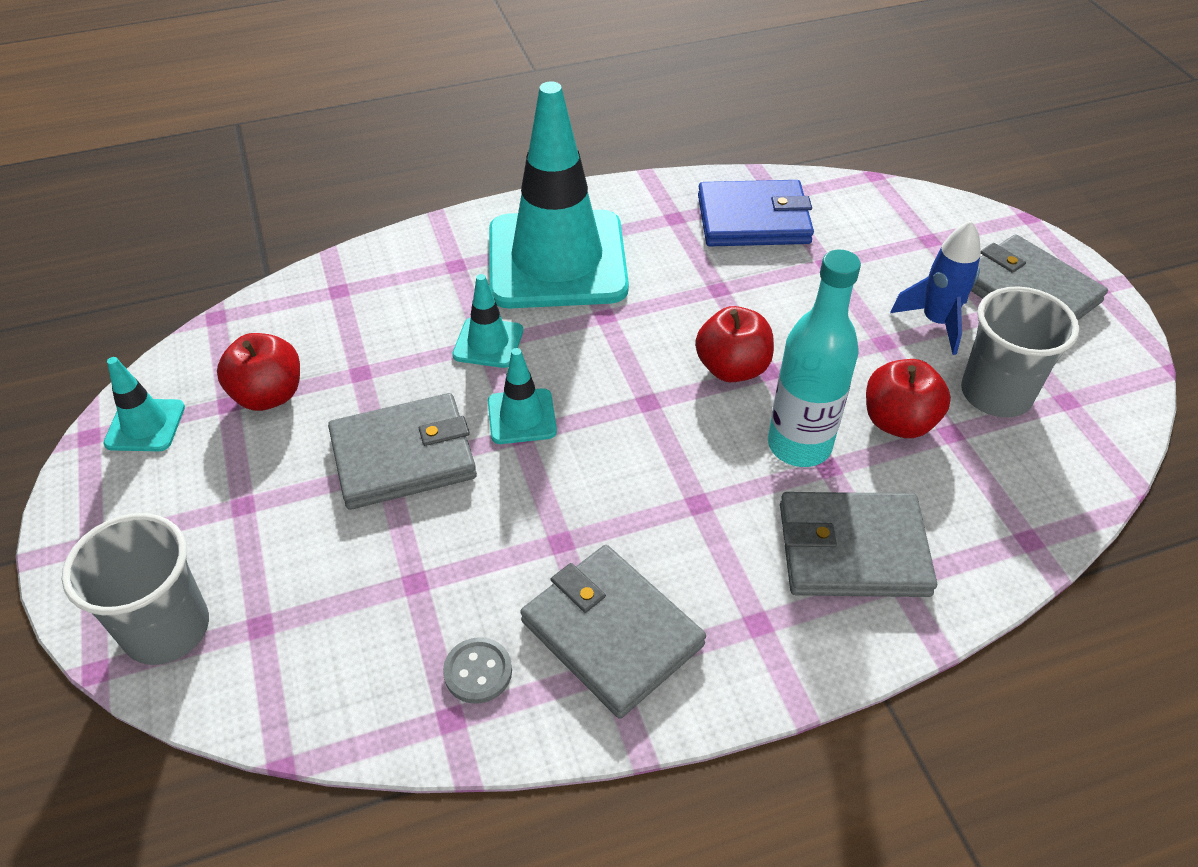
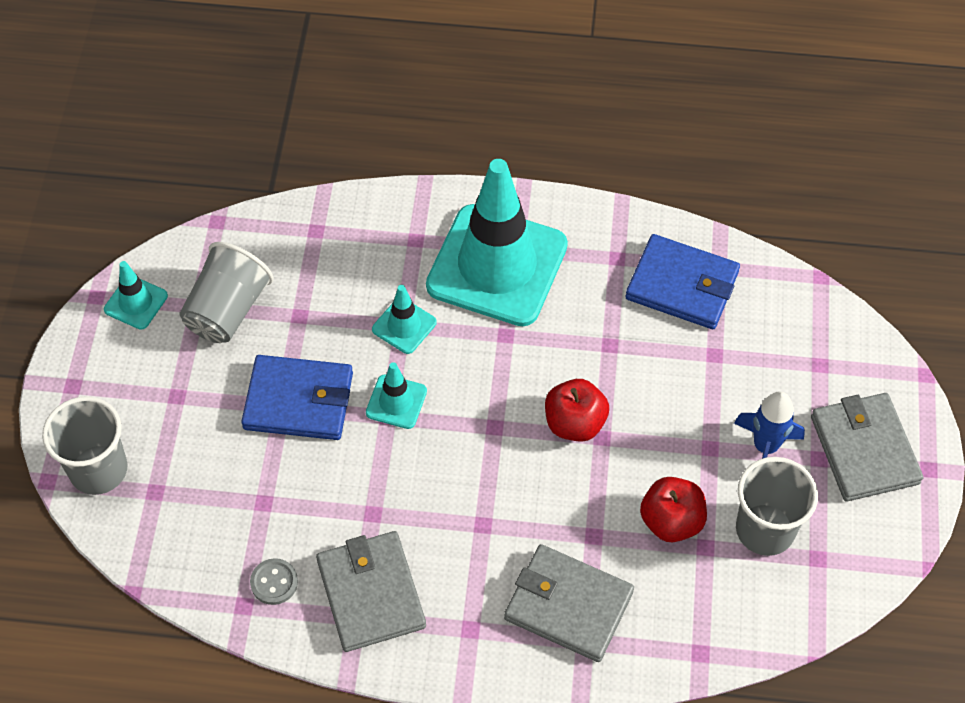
camera: 25 degrees right, 10 degrees up
(268, 395) = (228, 310): red apple -> grey cup
(403, 456) = (298, 401): grey wallet -> blue wallet
(799, 445) = (583, 509): turquoise bottle -> none

